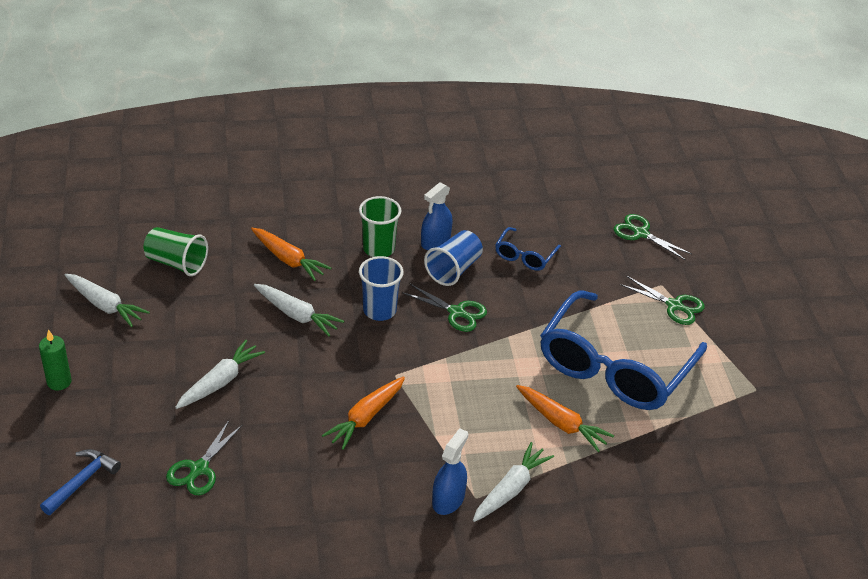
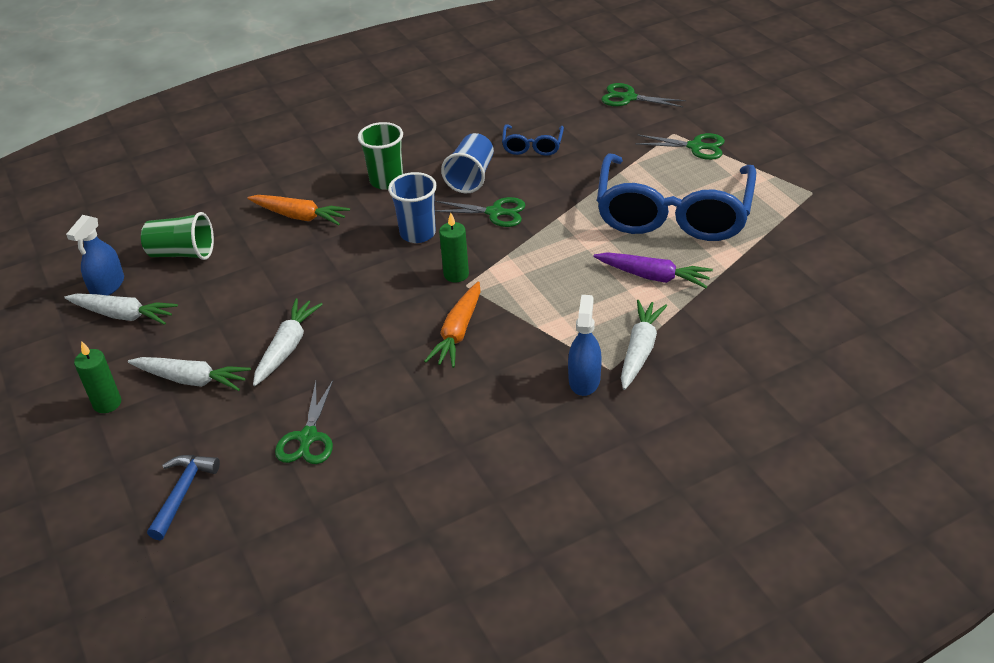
camera: 15 degrees left, 0 degrees up
(297, 315) = (335, 262): white carrot -> white carrot (191, 380)
(392, 362) = (456, 274): none -> green candle
(435, 241) = (439, 158): blue spray bottle -> blue spray bottle (107, 286)
(561, 423) = (653, 276): orange carrot -> purple carrot

